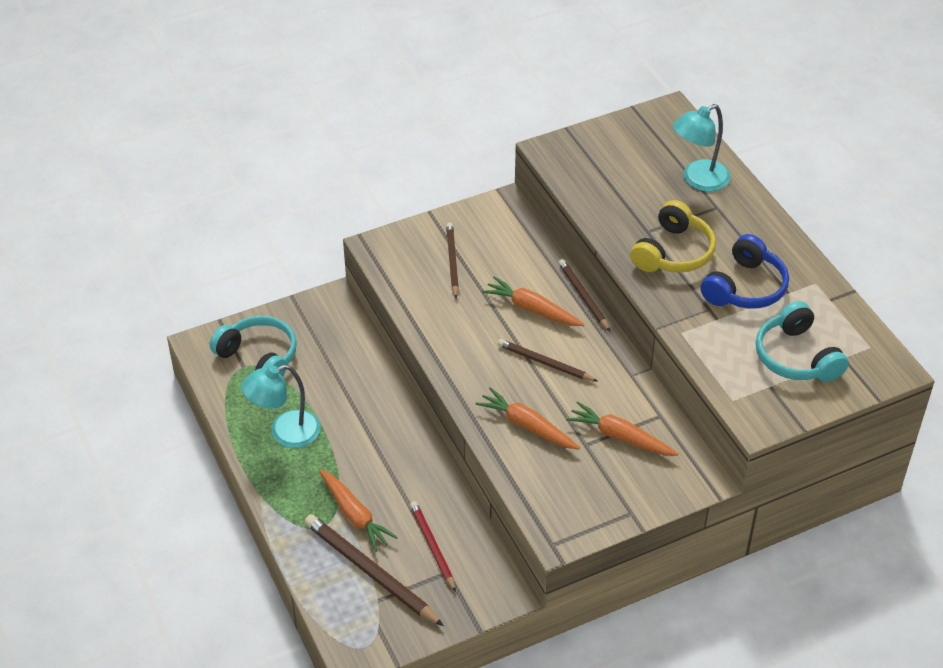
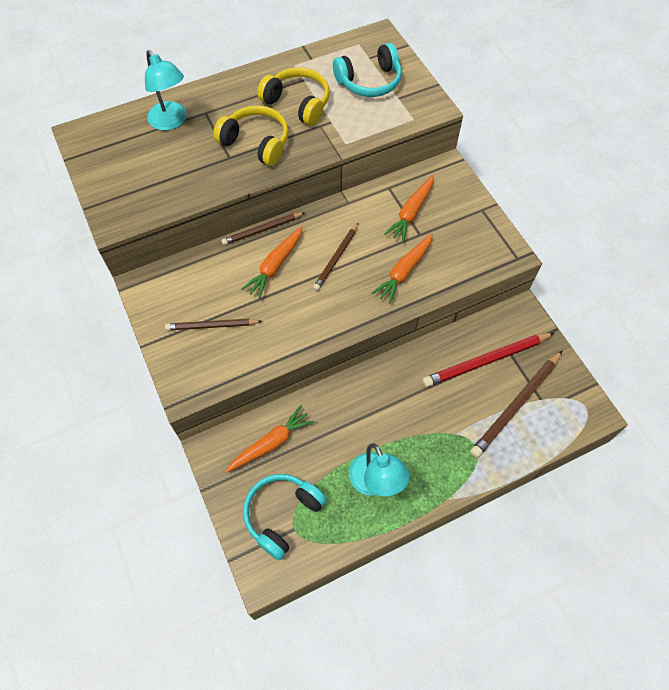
camera: 90 degrees left, 15 degrees up
(354, 515) = (461, 419): orange carrot -> orange carrot (271, 443)
(432, 547) = (486, 361): red pencil -> red pencil, size x1.61
(745, 287) = (297, 103): blue headphones -> yellow headphones

